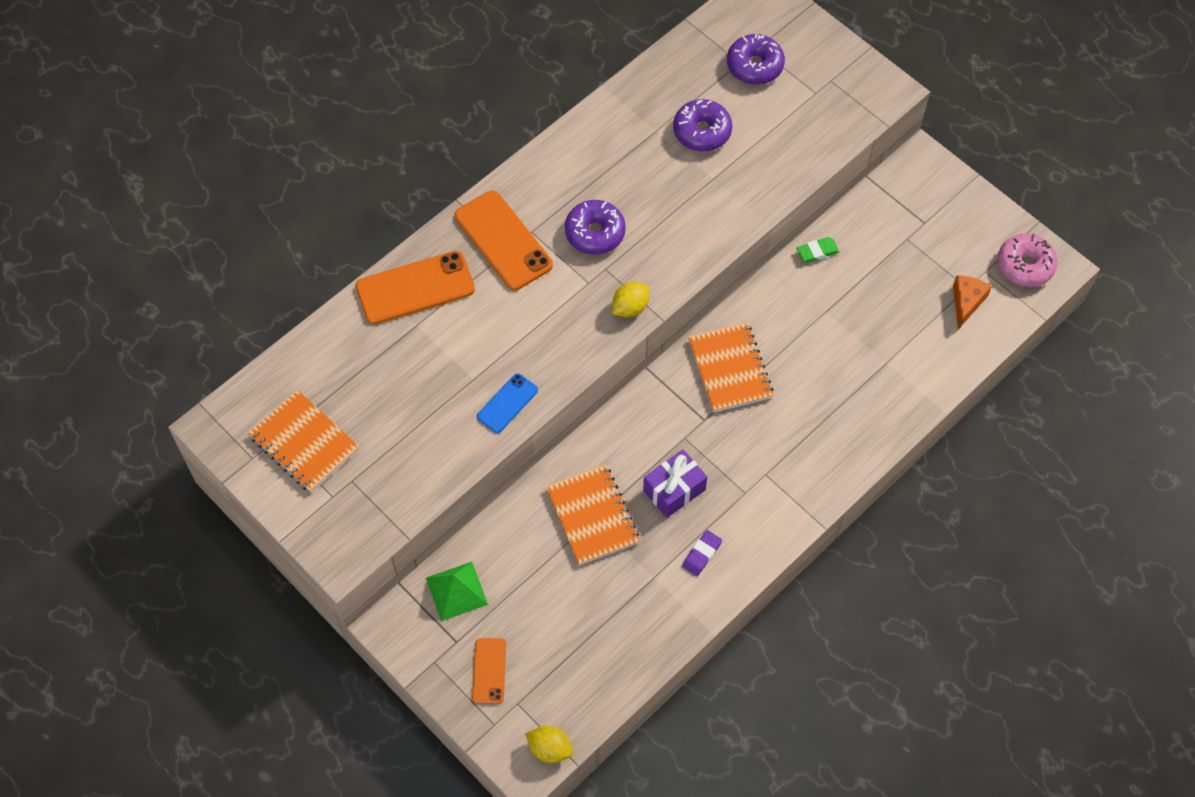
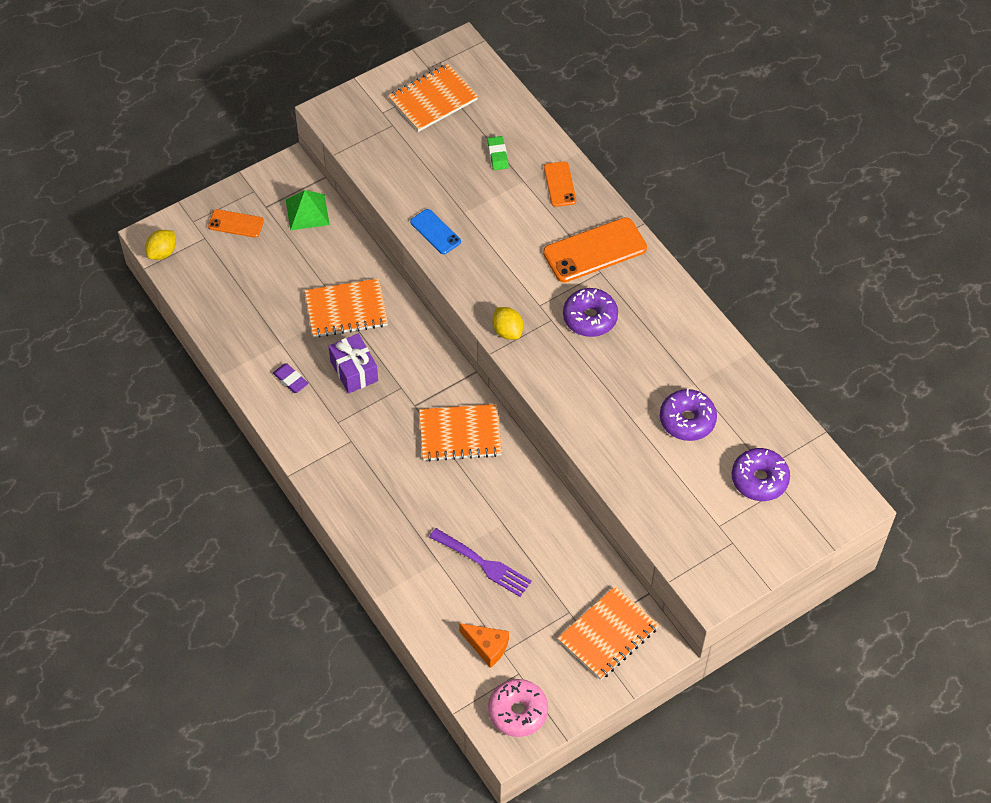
camera: 100 degrees right, 5 degrees down
(415, 288) = (560, 184): orange phone -> orange phone, size x0.56
(817, 252) = (568, 530): green eraser -> green eraser (497, 155)
(877, 320) = (484, 564): none -> purple fork
(920, 203) = (608, 634): none -> orange notebook

